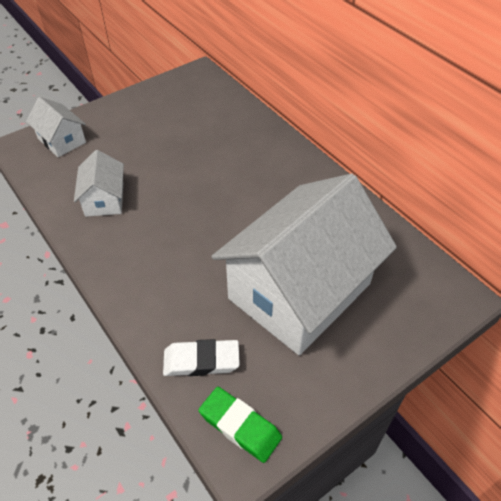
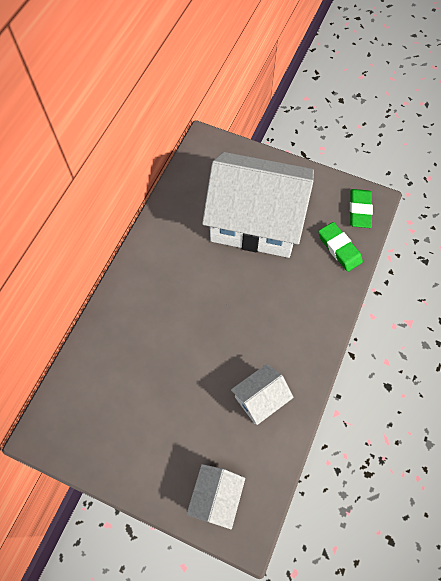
camera: 120 degrees left, 15 degrees up
(201, 361) = (339, 248): white eraser -> green eraser

